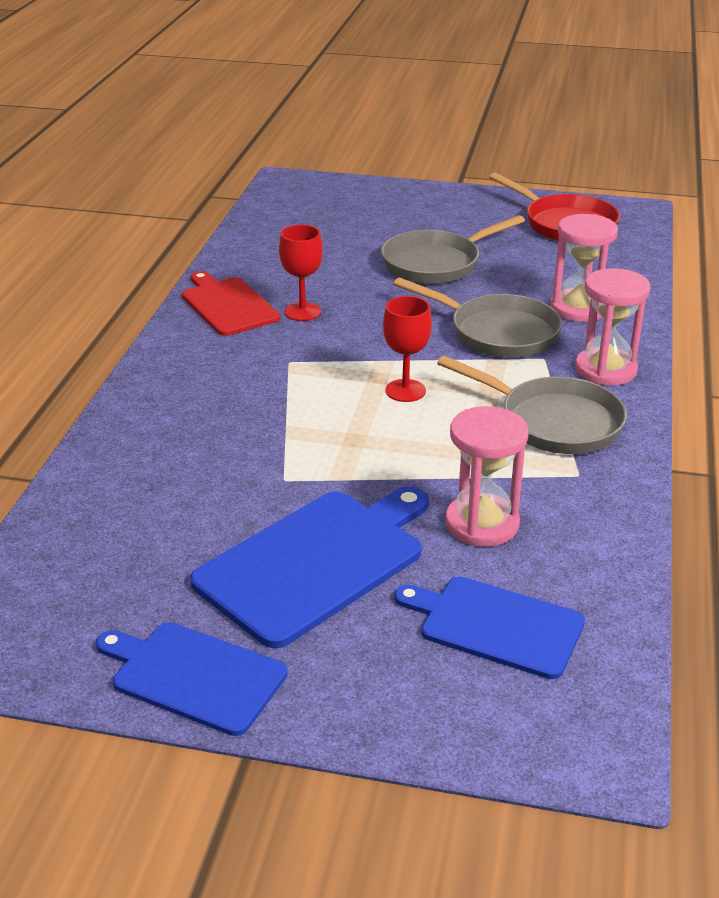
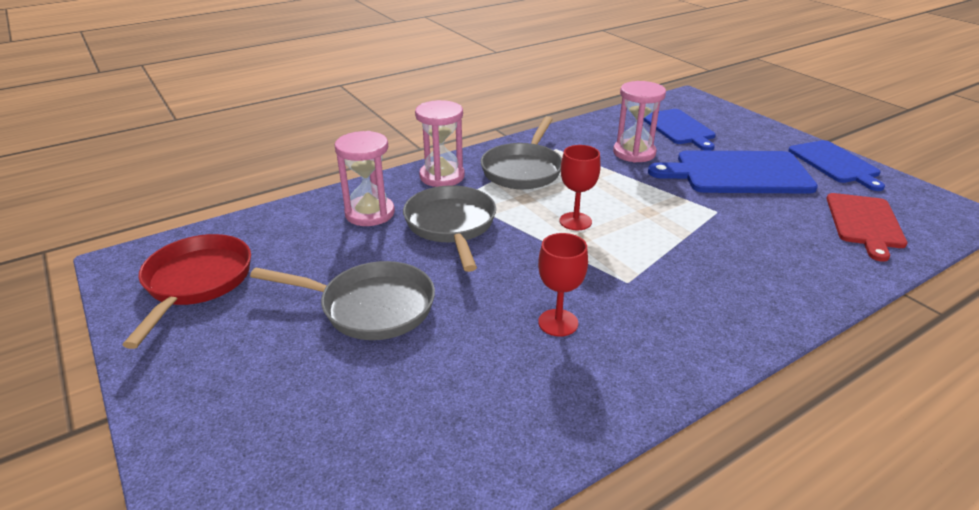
camera: 135 degrees left, 0 degrees up
(228, 305) = (617, 373): red cutting board -> red cutting board (864, 223)
(552, 422) = (523, 169): grey pan -> grey pan turned 150 degrees counterclockwise

